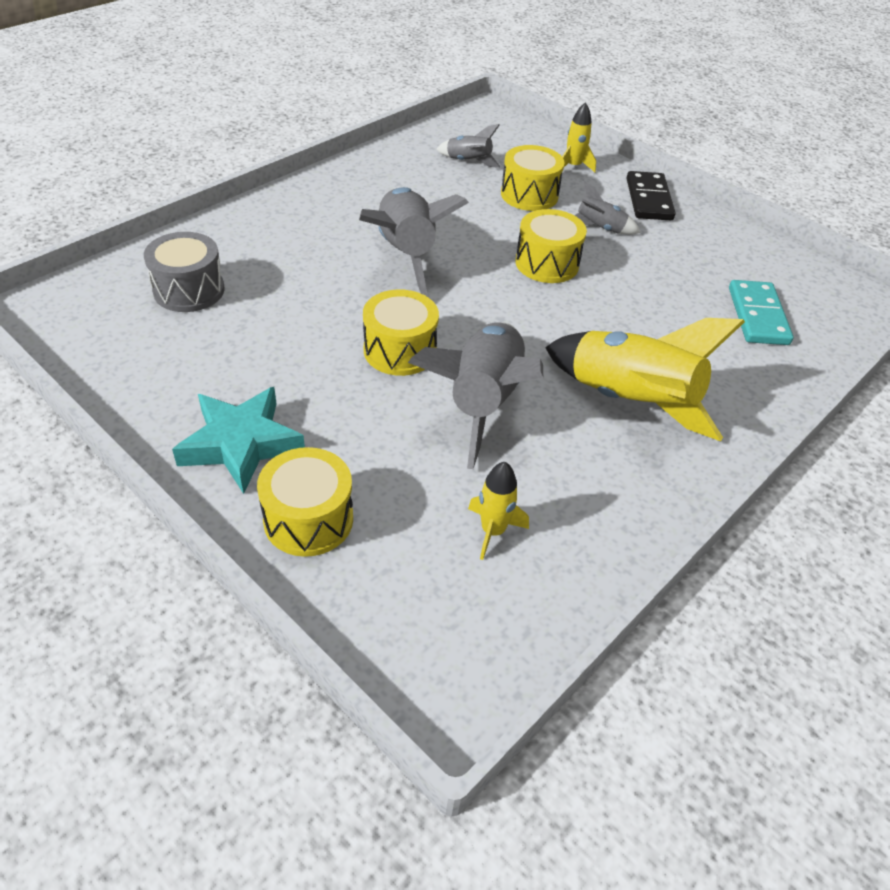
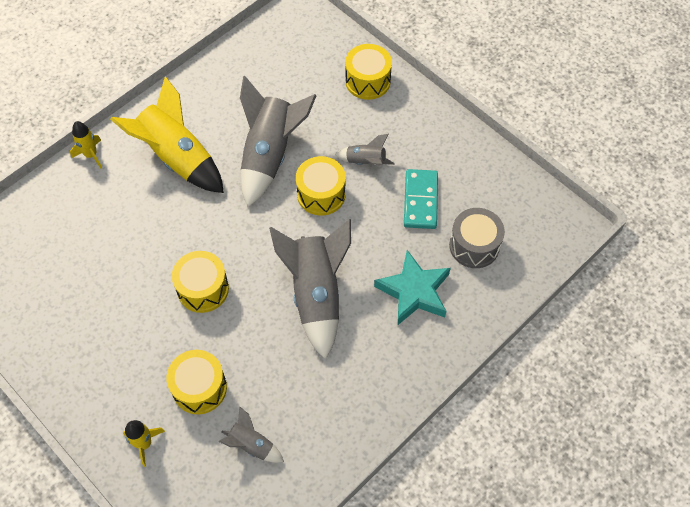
camera: 175 degrees left, 15 degrees up
(241, 444) = (410, 123): turquoise star -> turquoise star (414, 291)
(493, 531) = (274, 76): yellow rocket -> yellow rocket (91, 155)
(599, 228) = (146, 339): grey rocket -> grey rocket (365, 162)
(648, 199) = (85, 388): black domino -> none
(757, 316) = (55, 237): turquoise domino -> turquoise domino (420, 200)

